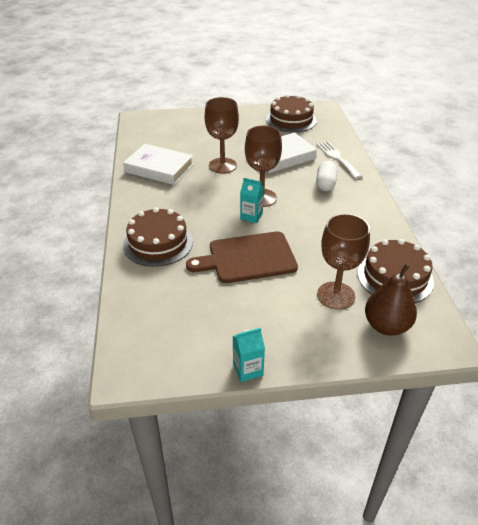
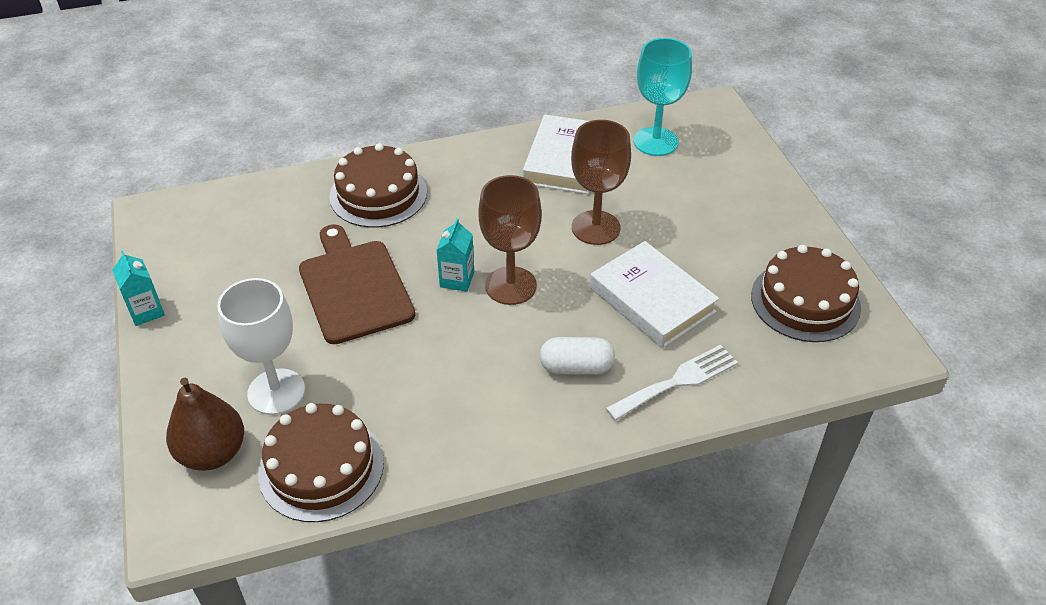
camera: 80 degrees right, 5 degrees up
(158, 138) = (655, 141): none -> turquoise goblet
(335, 295) = (276, 392): brown goblet -> white goblet

